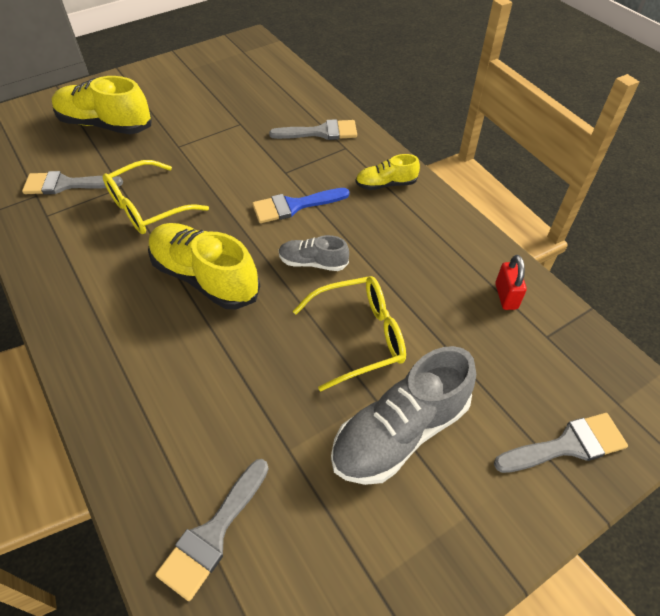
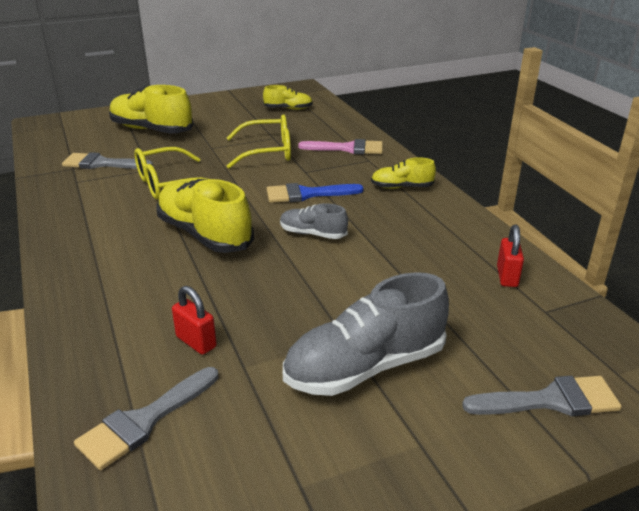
camera: 10 degrees right, 20 degrees down
(235, 426) = (196, 342): none -> red padlock
(245, 76) = (288, 109): none -> yellow shoe
(320, 132) = (348, 148): grey brush -> pink brush
(359, 337) = (343, 290): yellow glasses -> yellow glasses (267, 152)

